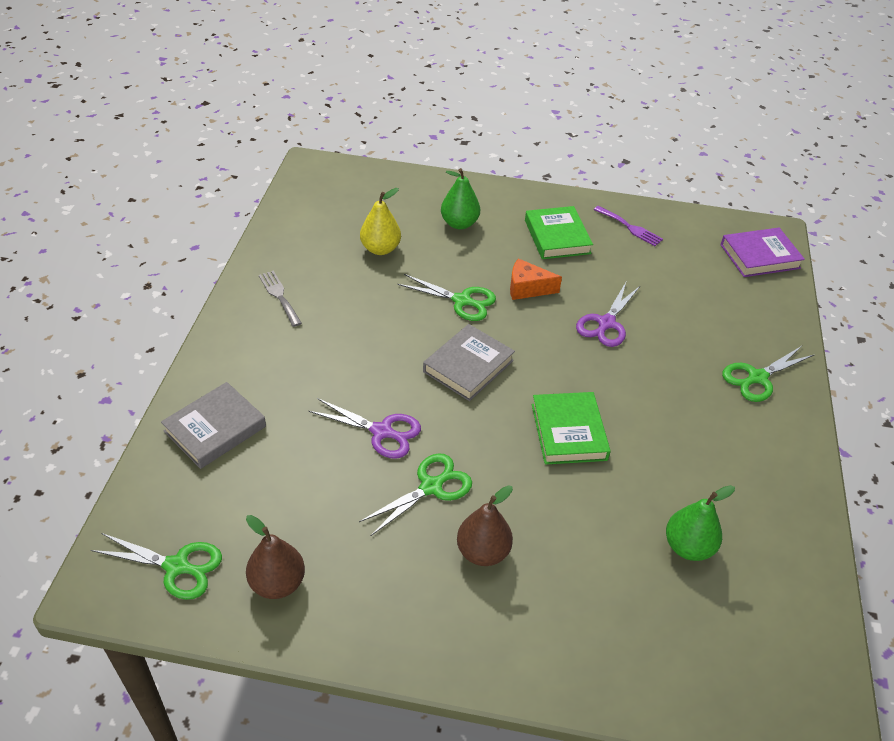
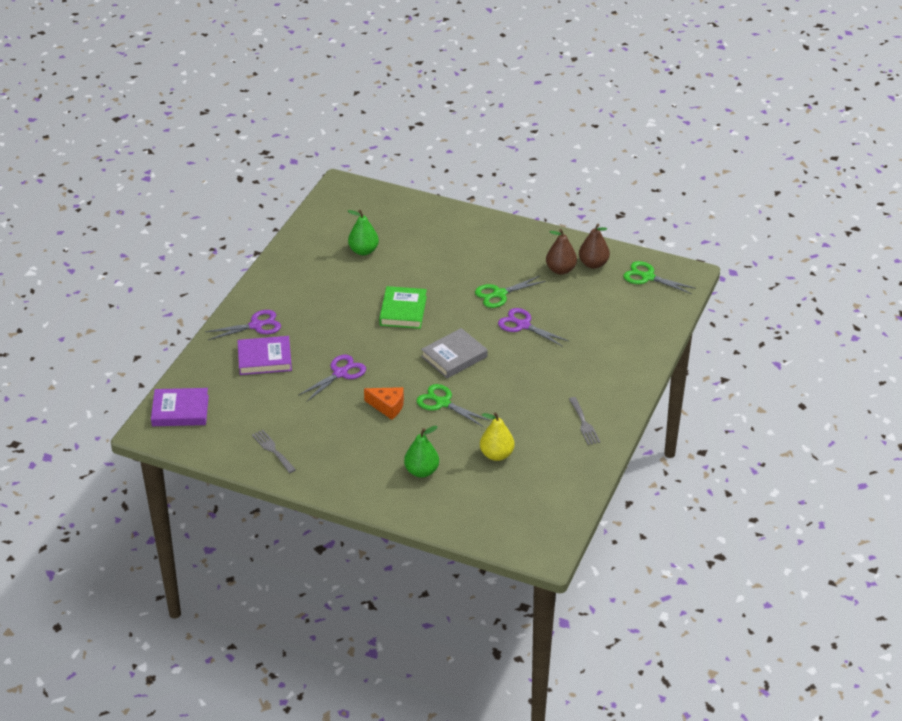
camera: 165 degrees left, 5 degrees down
(215, 429) = (630, 339): grey book -> none
(483, 552) = (479, 262): brown pear -> brown pear (560, 270)
(557, 237) = (341, 448): green book -> none
(630, 227) = (272, 450): purple fork -> grey fork
(712, 331) = (264, 359): none -> purple book
(757, 378) = (256, 325): green scissors -> purple scissors

